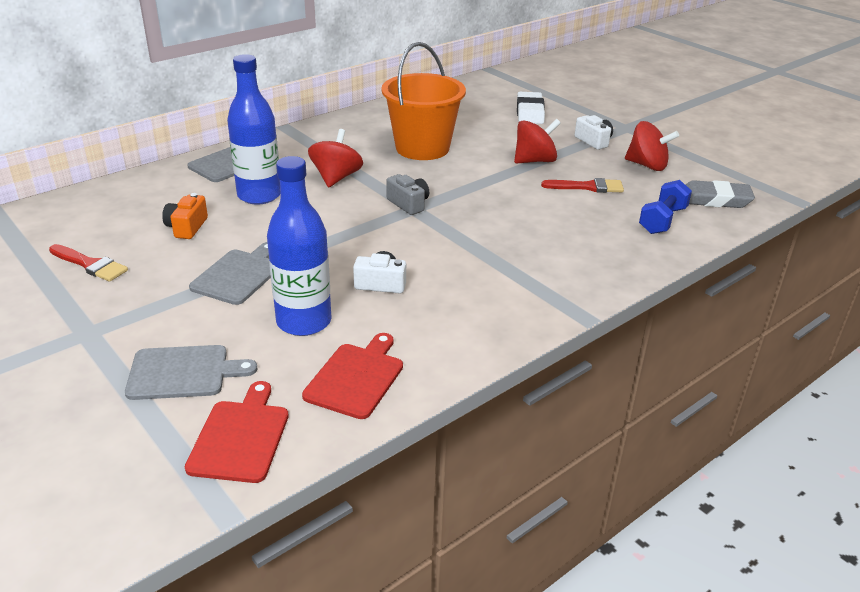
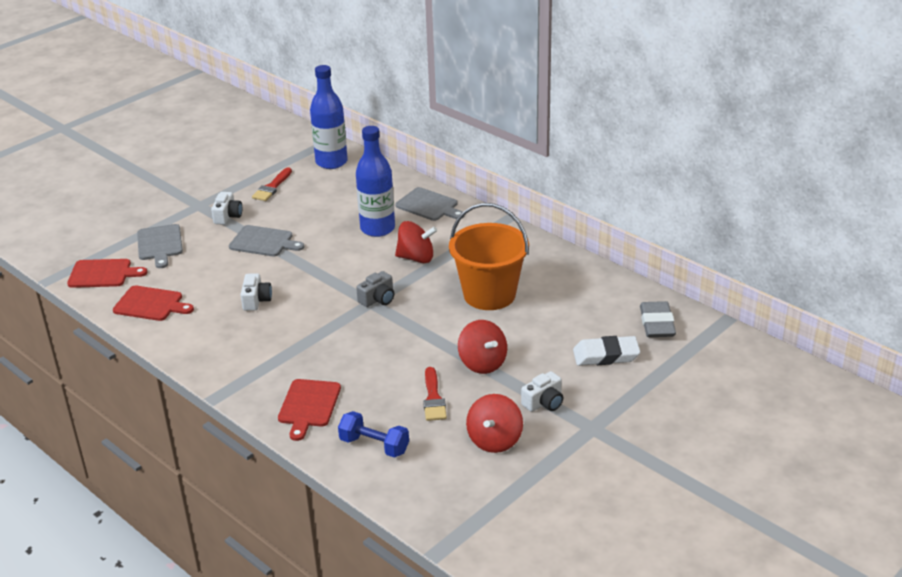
camera: 85 degrees right, 0 degrees up
(144, 305) = (228, 216): none -> white camera
(187, 227) = (324, 209): orange camera -> none
(304, 322) = (210, 276): blue bottle -> blue bottle (331, 162)
(600, 254) = (308, 406): none -> red cutting board
(715, 200) = (425, 486): grey eraser -> grey eraser (657, 324)

